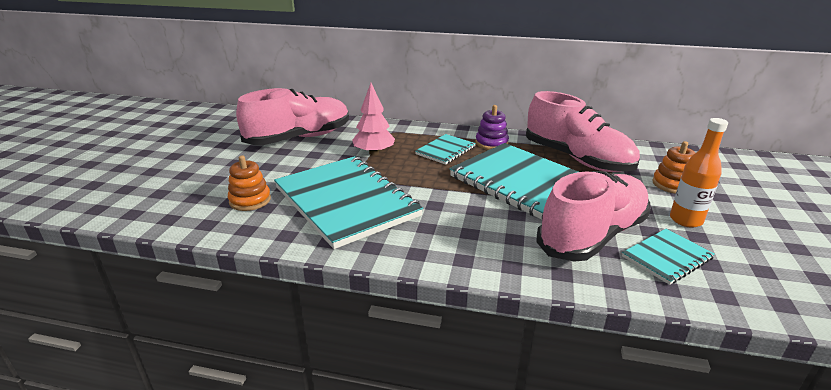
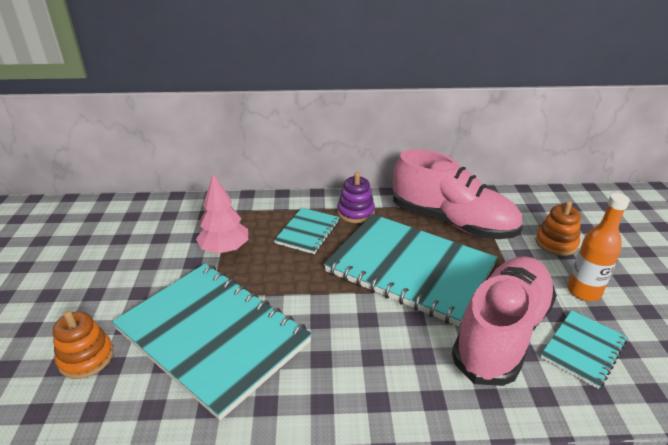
camera: 15 degrees left, 5 degrees up
(299, 138) = (123, 239): pink shoe -> none

